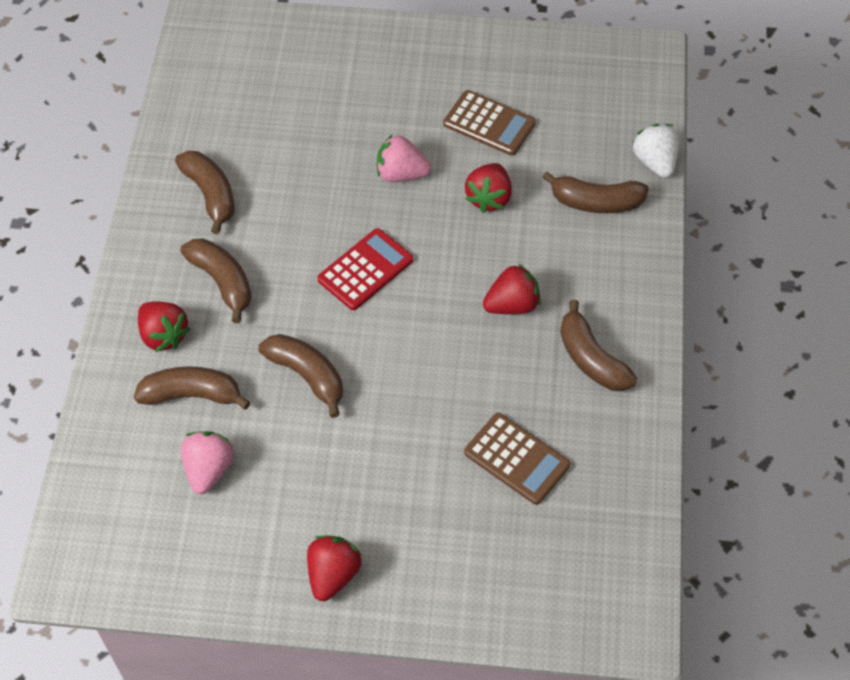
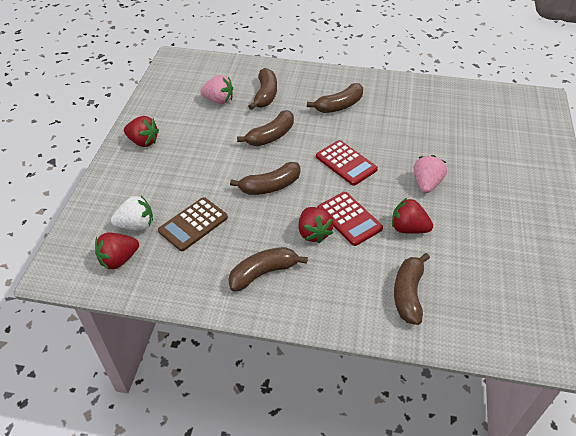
camera: 95 degrees right, 10 degrees down
(163, 335) = (305, 85): red strawberry -> red strawberry (119, 259)
(210, 195) = (402, 102): brown banana -> brown banana (270, 186)
(480, 264) = (349, 219): none -> red calculator
(489, 123) = (480, 234): brown calculator -> none
(655, 162) = (455, 342): white strawberry -> white strawberry (136, 225)

